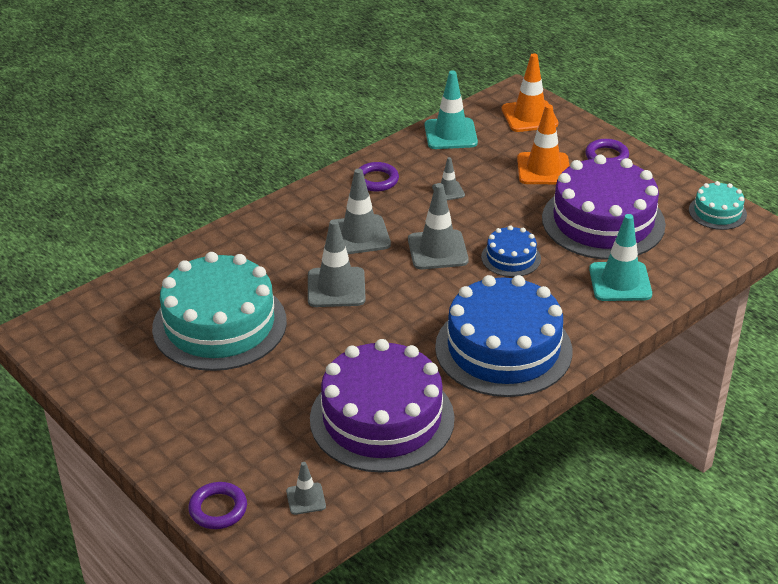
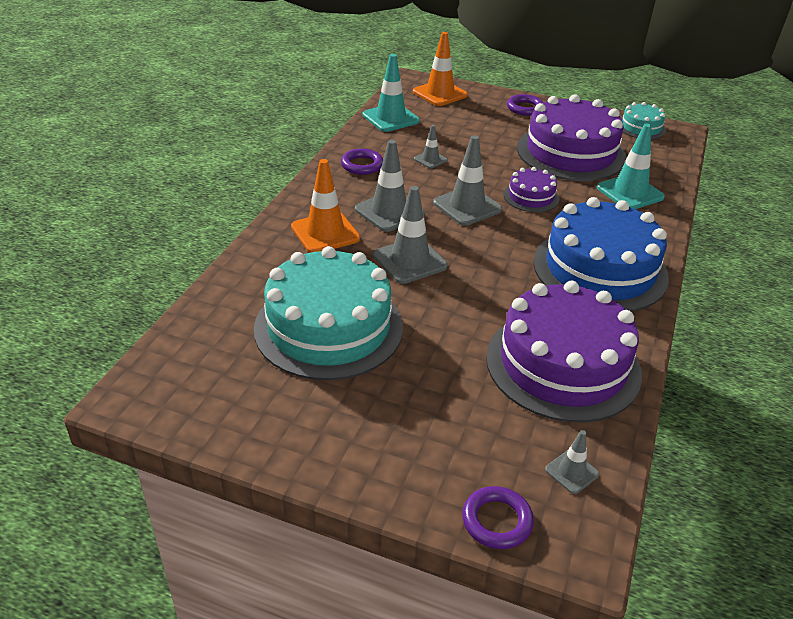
camera: 30 degrees left, 0 degrees up
(511, 258) = (531, 197): blue cake -> purple cake
(543, 169) = (488, 127): orange traffic cone -> orange traffic cone (325, 233)

